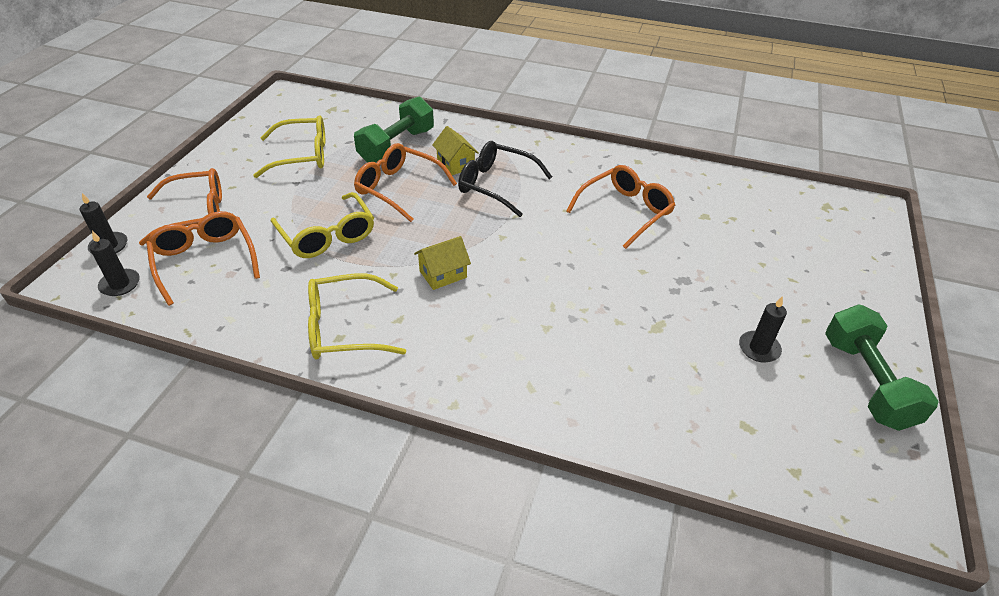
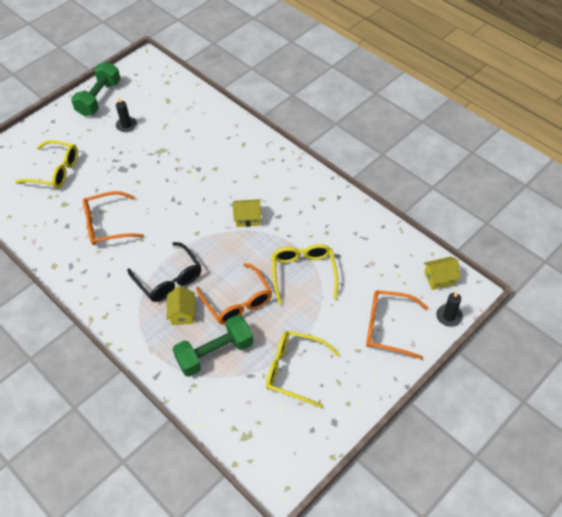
camera: 150 degrees left, 10 degrees up
(120, 284) = (439, 278): black candle -> yellow house
(205, 261) = (386, 279): orange glasses -> none
(345, 328) = (316, 203): yellow glasses -> yellow glasses (55, 171)

